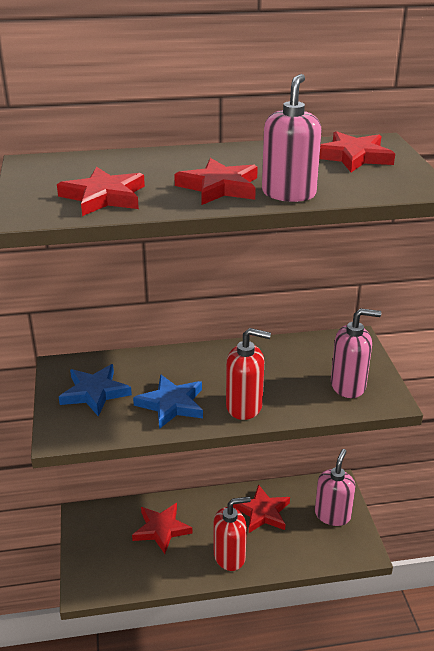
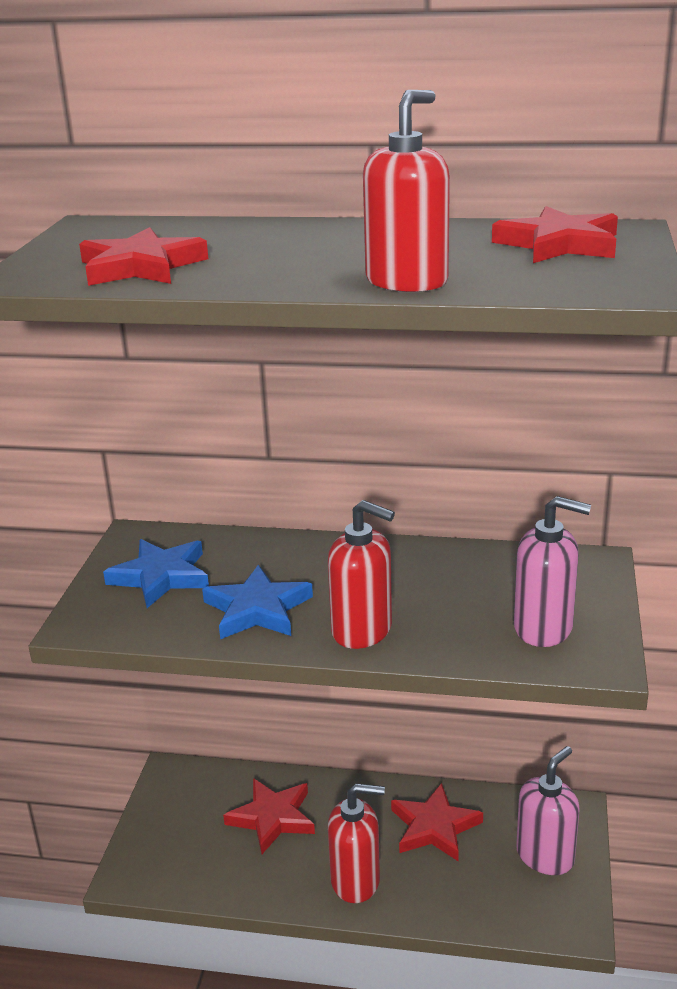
camera: 20 degrees right, 5 degrees down
(219, 187) = (312, 267): red star -> none
(289, 193) = (407, 281): pink soap dispenser -> red soap dispenser

